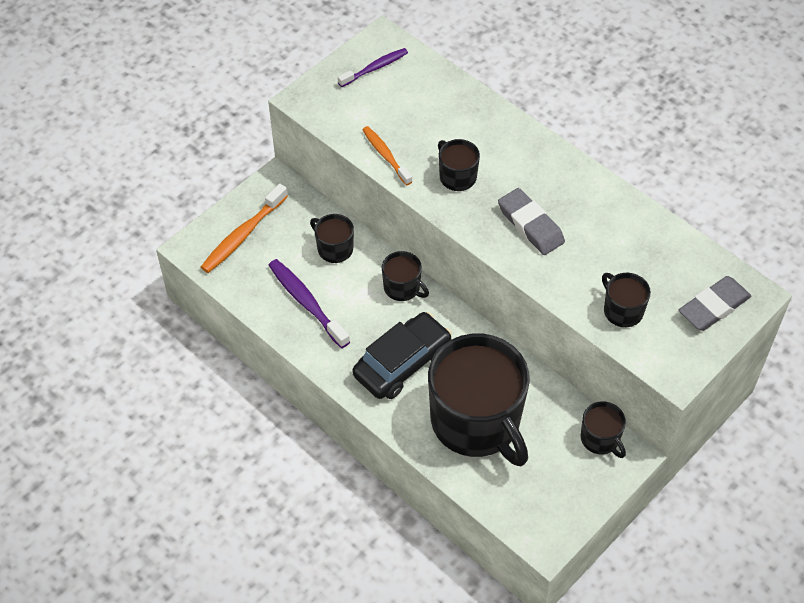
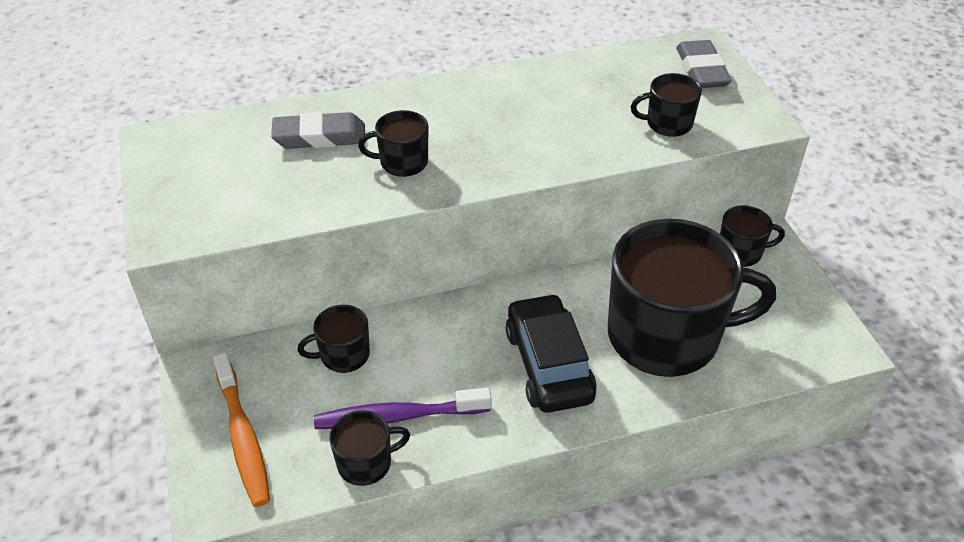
camera: 60 degrees left, 10 degrees down
(375, 68) = (187, 160): purple toothbrush -> none
(385, 155) = (319, 203): orange toothbrush -> none
(402, 287) = (447, 319): black mug -> black mug (366, 463)
(530, 225) = (513, 138): grey eraser -> grey eraser (320, 136)

